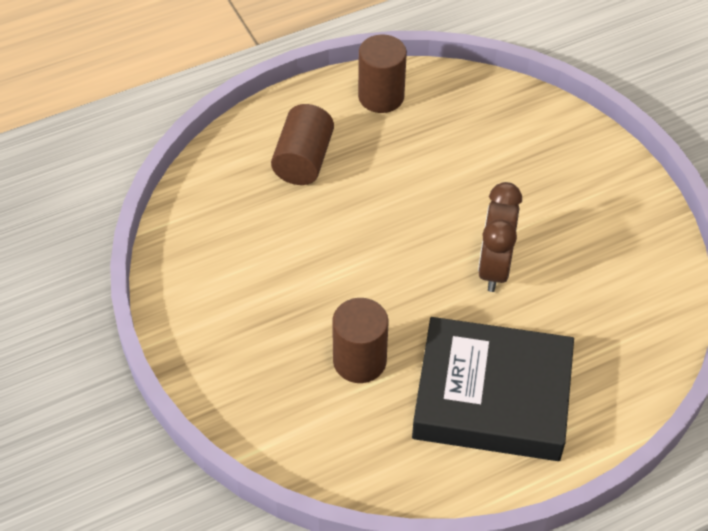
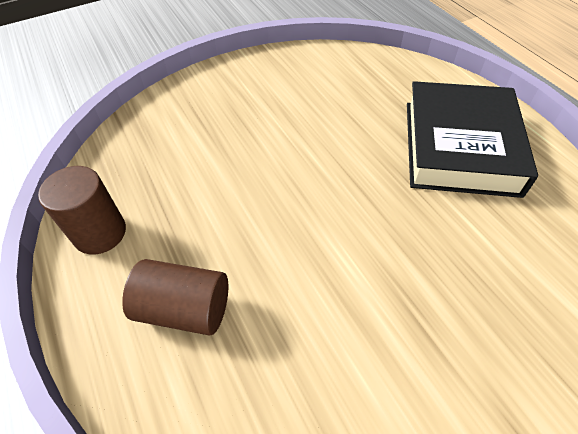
camera: 90 degrees left, 0 degrees up
(359, 361) = (454, 240): brown cylinder -> none
(494, 267) = (326, 144): brown clock -> none

